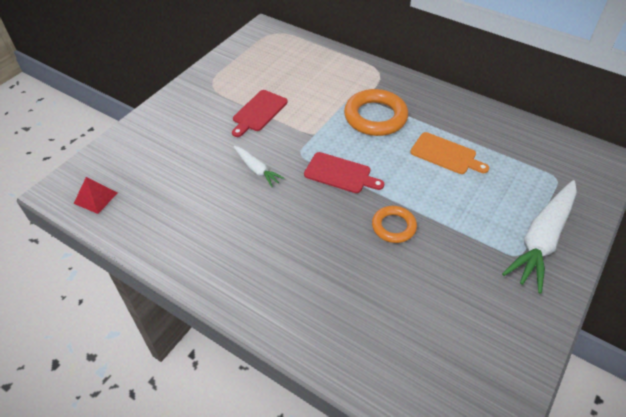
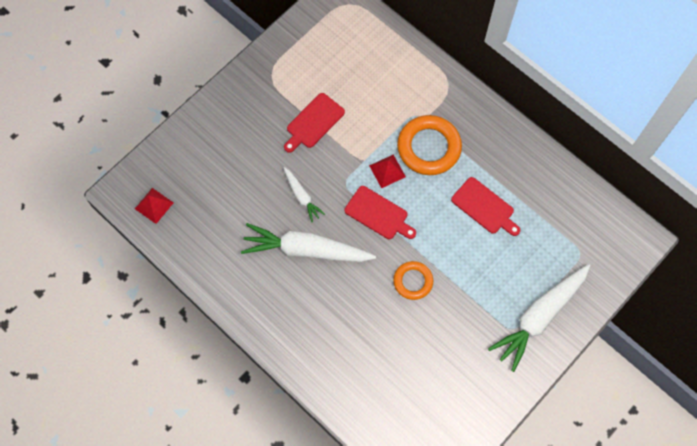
camera: 10 degrees right, 20 degrees up
(269, 214) = (306, 249): none -> white carrot
(340, 139) = (387, 171): none -> red pyramid
(445, 154) = (484, 207): orange cutting board -> red cutting board

